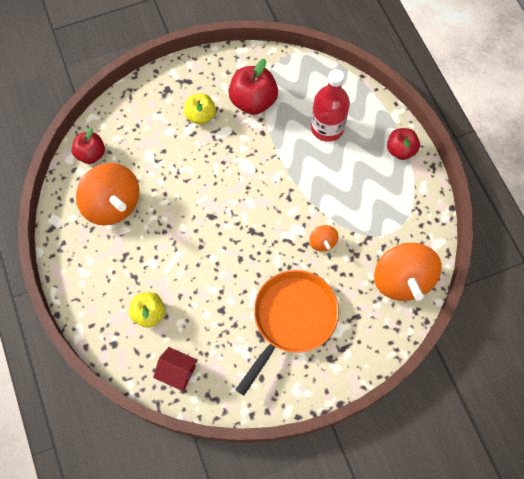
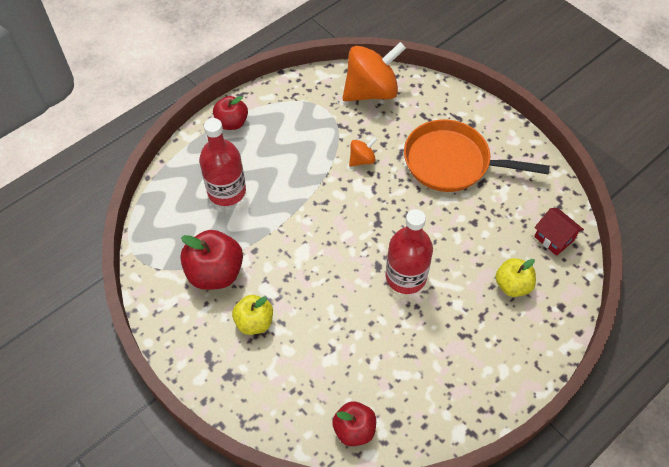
camera: 110 degrees left, 10 degrees down
(113, 205) = (409, 374): orange spinning top -> none
(177, 372) = (554, 238): red house -> red house turned 45 degrees counterclockwise
(193, 233) = (405, 277): none -> red bottle

